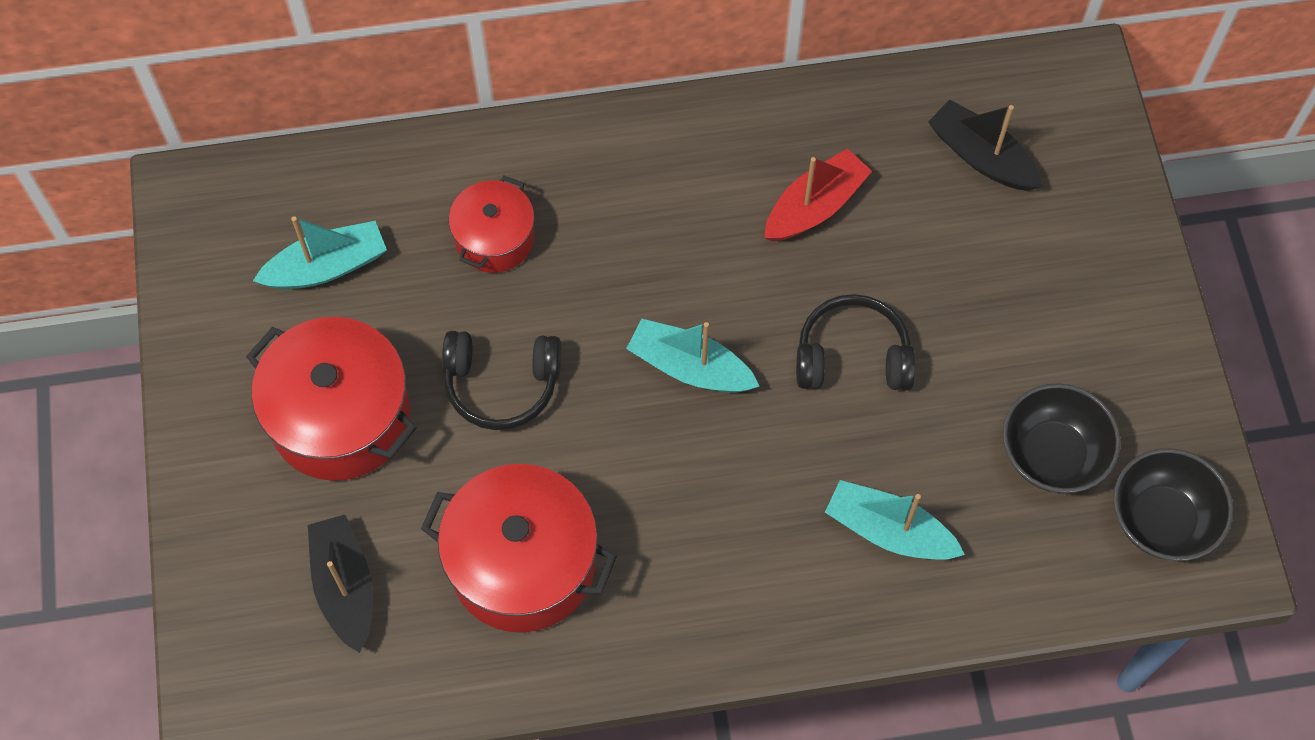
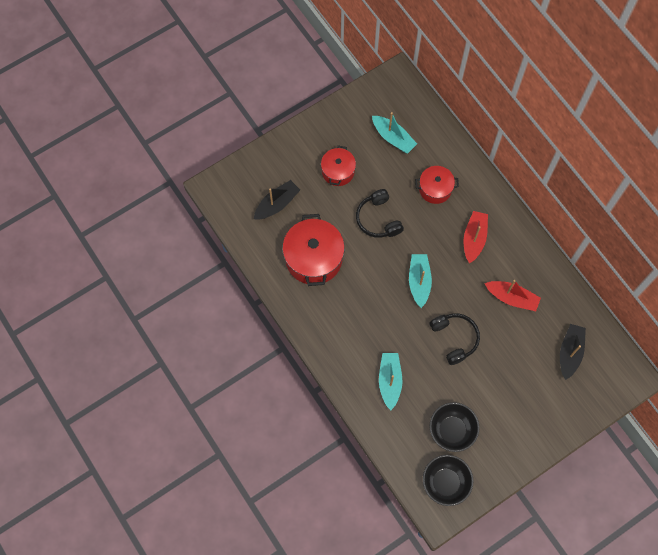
camera: 65 degrees right, 5 degrees up
(340, 417) = (338, 171): red pot -> red pot, size x0.59
(648, 216) = (474, 239): none -> red boat

